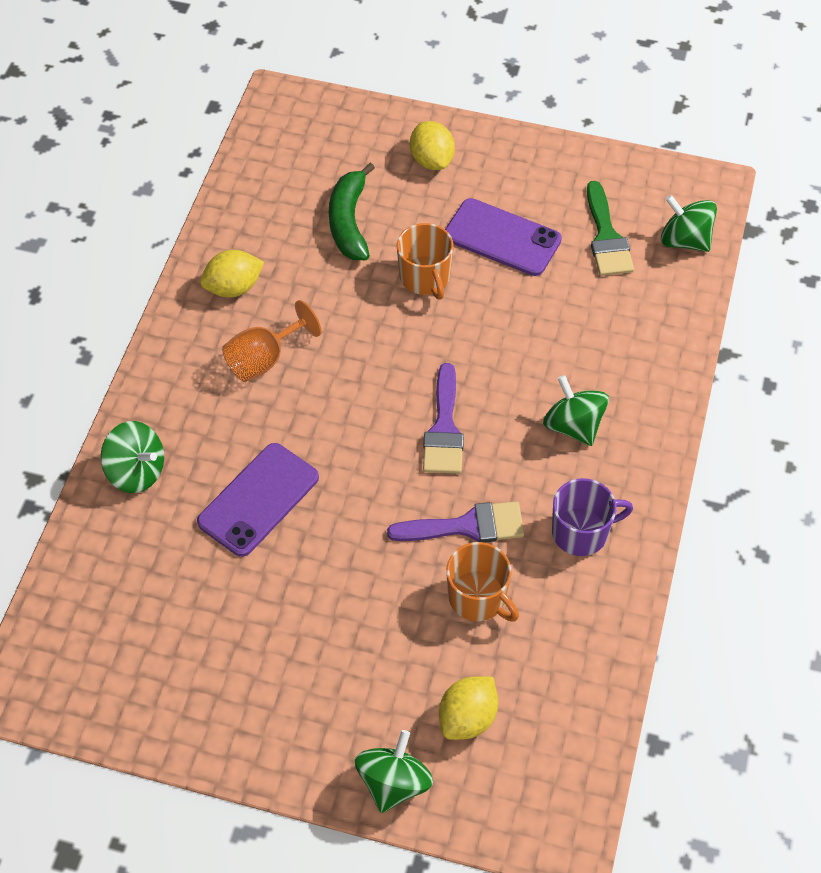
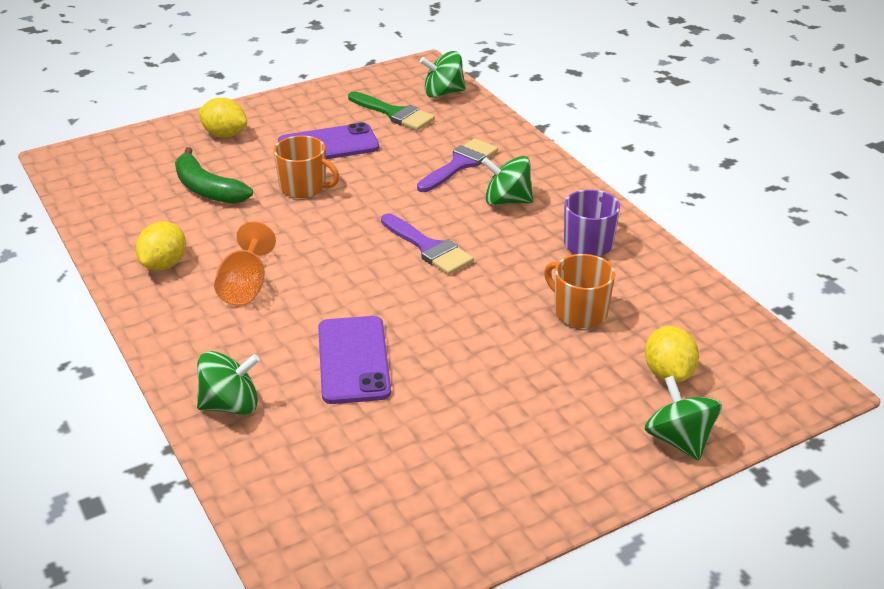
camera: 45 degrees left, 20 degrees down
(466, 526) = (517, 284): purple brush -> purple brush (460, 164)
(478, 597) = (579, 312): orange mug -> orange mug turned 135 degrees counterclockwise

